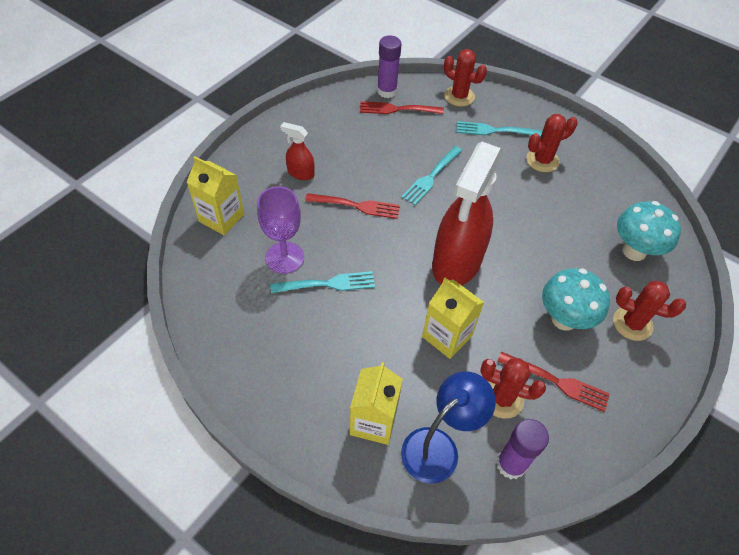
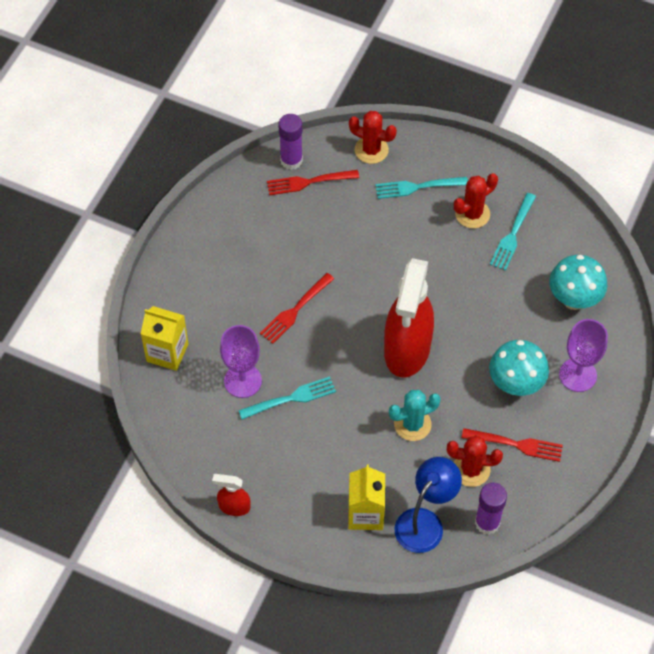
camera: 10 degrees left, 5 degrees up
(300, 173) = (229, 284): red spray bottle -> red spray bottle (234, 507)
(356, 206) = (295, 310): red fork -> red fork turned 135 degrees clockwise
(431, 176) = (363, 259): turquoise fork -> turquoise fork (513, 234)
(447, 336) = (412, 424): yellow carton -> turquoise cactus
(632, 323) = (577, 375): red cactus -> purple goblet

